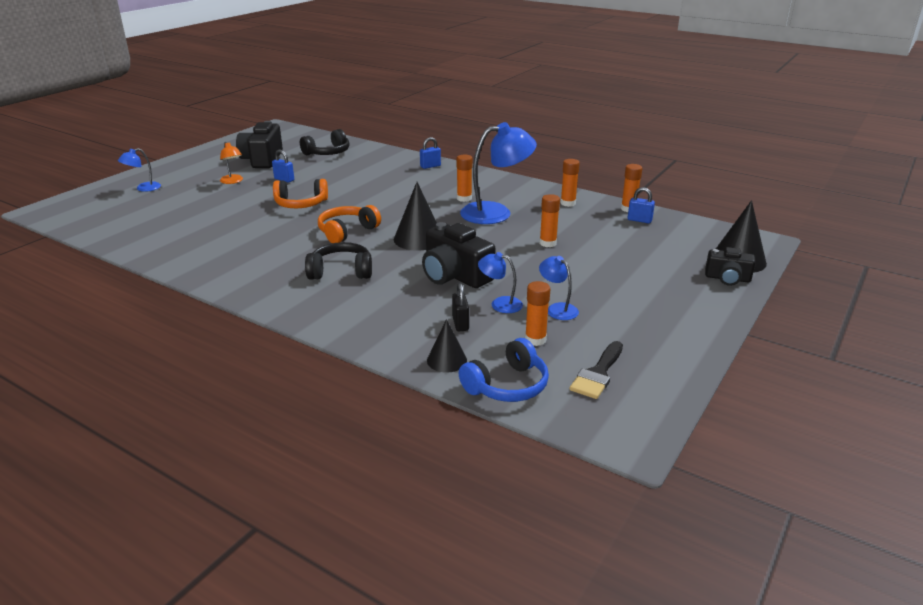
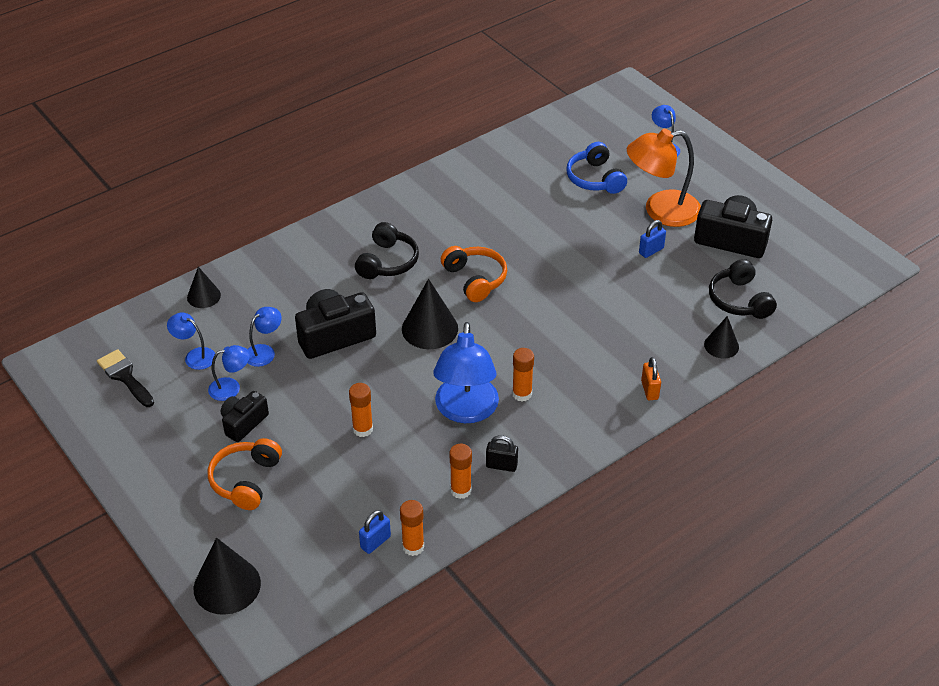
camera: 110 degrees right, 15 degrees up
(233, 181) = (661, 211): orange lamp -> orange lamp, size x2.02
(301, 204) = (567, 255): orange headphones -> orange headphones (246, 480)
(375, 153) = (721, 345): none -> black cone
(430, 166) = (649, 390): blue padlock -> orange padlock
(460, 324) = (249, 317): black padlock -> black padlock (501, 465)
(507, 385) = (149, 320): blue headphones -> blue headphones (595, 179)
(535, 340) = (195, 356): orange glue stick -> blue lamp
(727, 278) = (197, 550): black camera -> black camera (243, 423)

